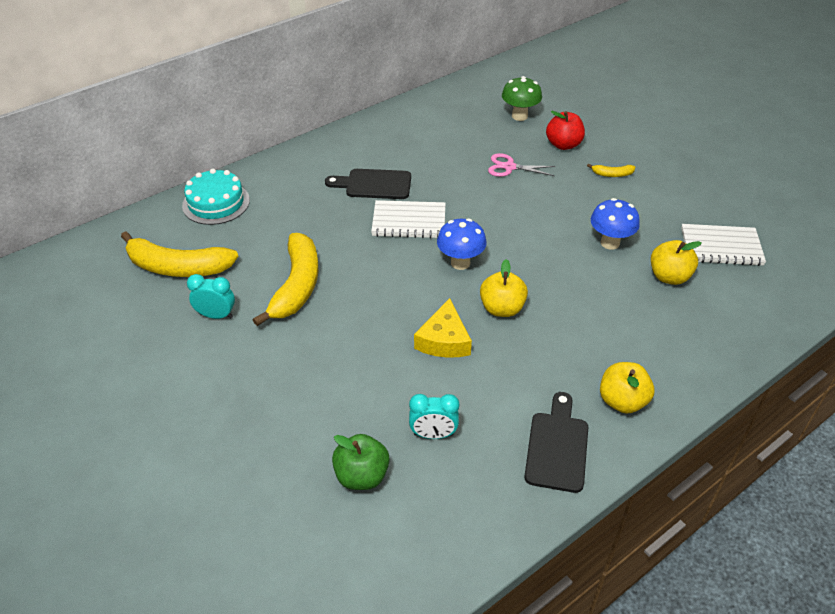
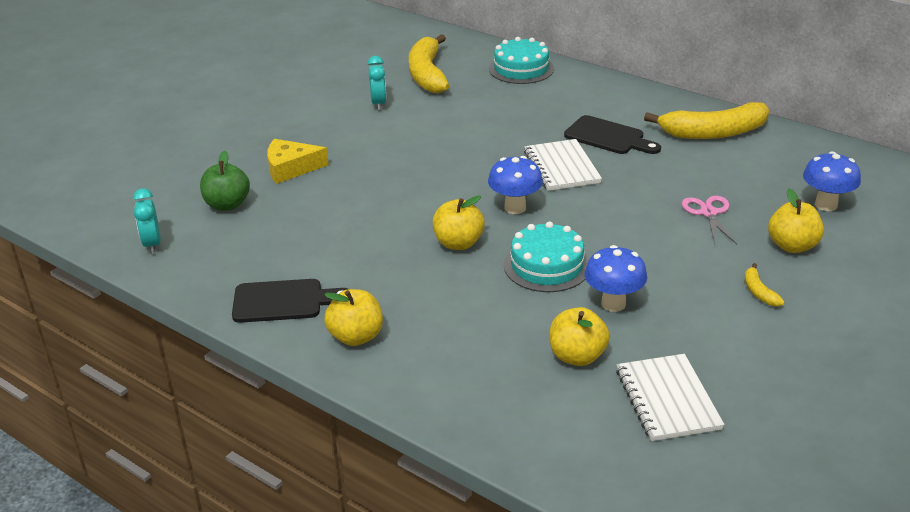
camera: 75 degrees right, 10 degrees down
(297, 286) = (433, 130): yellow banana -> yellow banana (713, 133)
(374, 184) = (608, 137): black cutting board -> black cutting board turned 135 degrees clockwise
(433, 434) = (280, 231): turquoise clock -> turquoise clock (152, 244)
(444, 340) = (398, 217): yellow cheese -> yellow cheese (291, 168)
(519, 116) = (826, 205): green mushroom -> blue mushroom
(551, 264) = (547, 265): none -> turquoise cake
(563, 145) = (792, 246): red apple -> yellow apple

